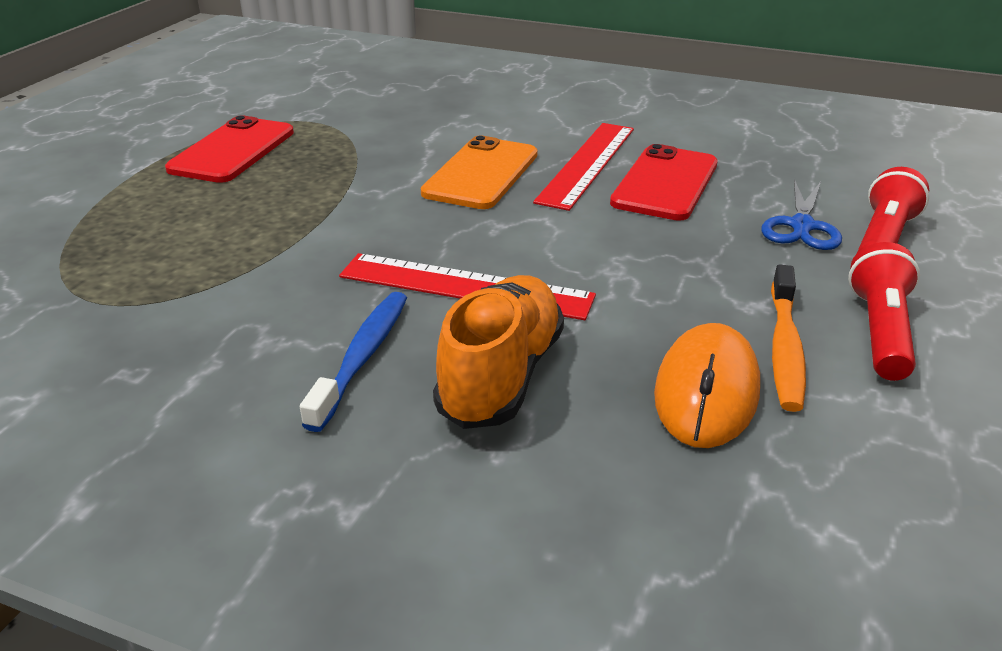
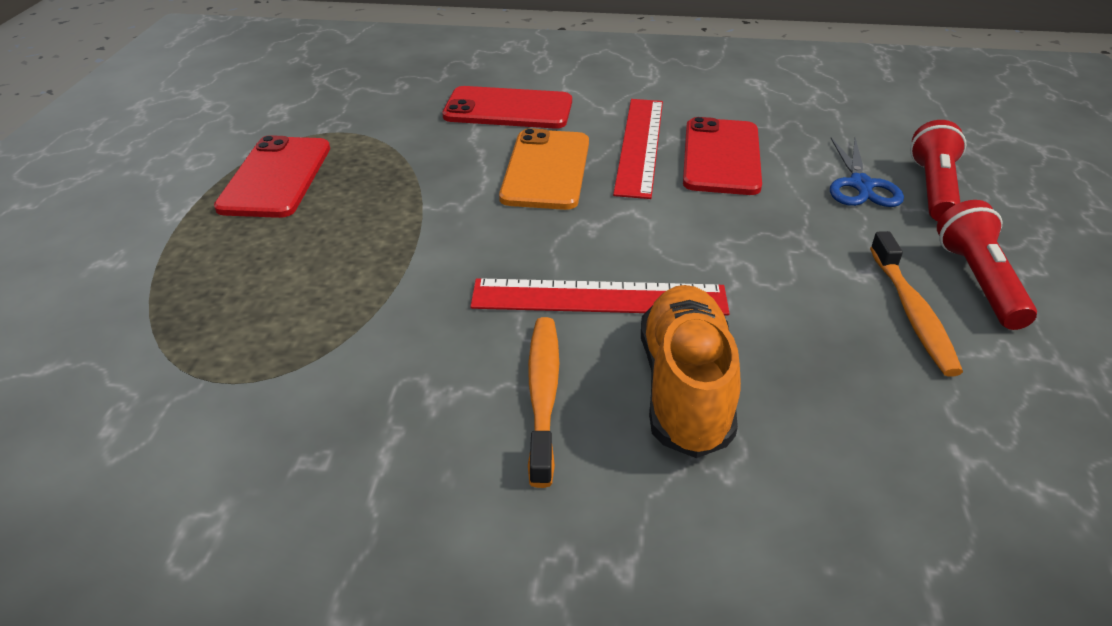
camera: 15 degrees left, 5 degrees up
(363, 357) = (543, 394): blue toothbrush -> orange toothbrush
(476, 119) = (508, 109): none -> red phone
(706, 391) = (871, 369): orange mouse -> none

